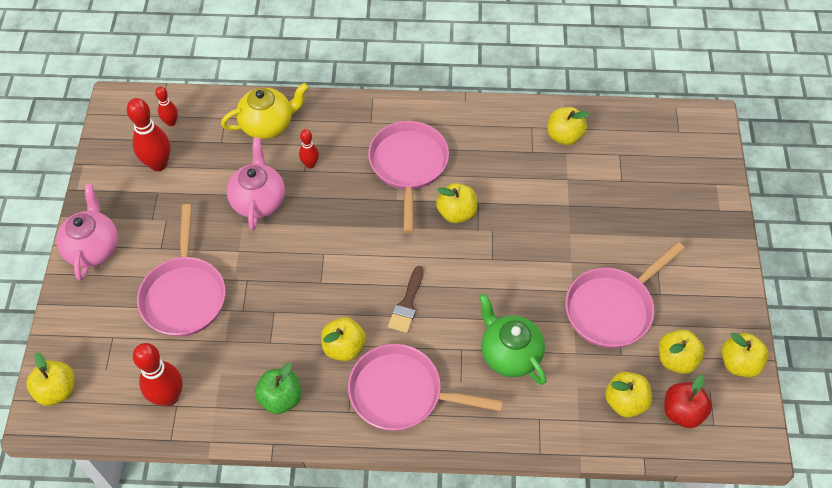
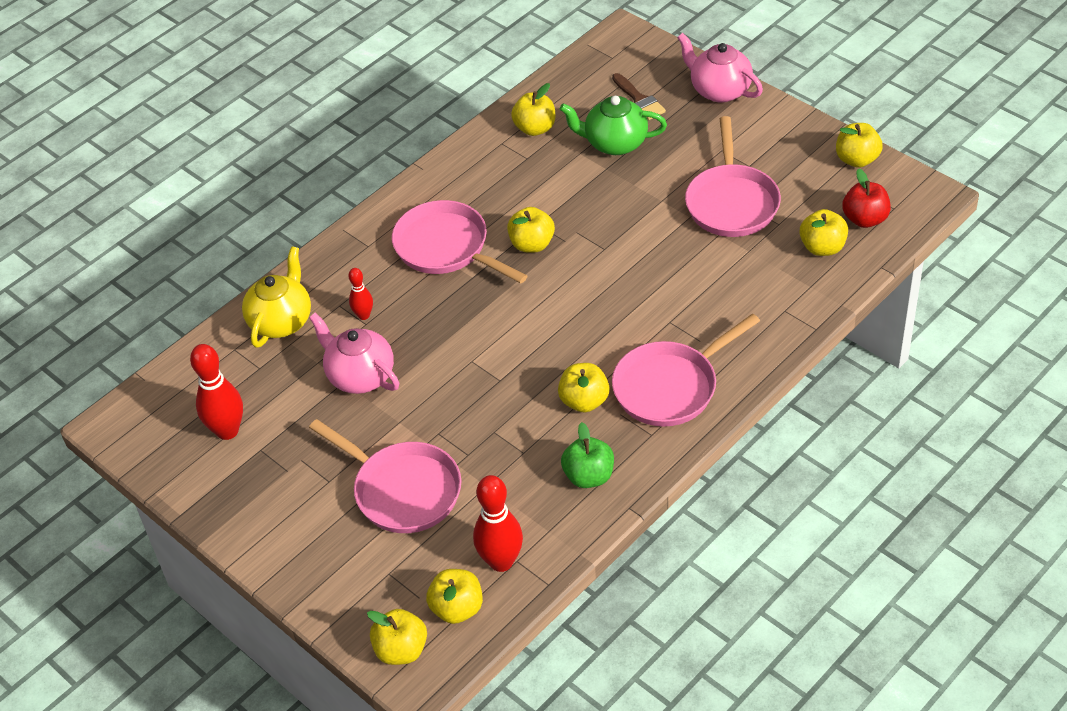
camera: 45 degrees left, 10 degrees down
(93, 248) = (267, 536): pink teapot -> pink teapot (719, 90)
(171, 122) = (189, 394): red bowling pin -> none
(407, 304) = (587, 332): brown brush -> brown brush (639, 99)
(509, 353) = (706, 292): green teapot -> green teapot (614, 143)
(676, 359) = (816, 193): yellow apple -> yellow apple (457, 608)

